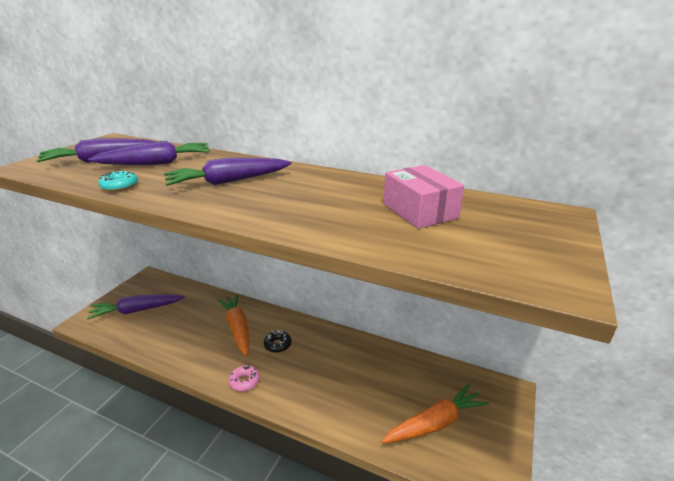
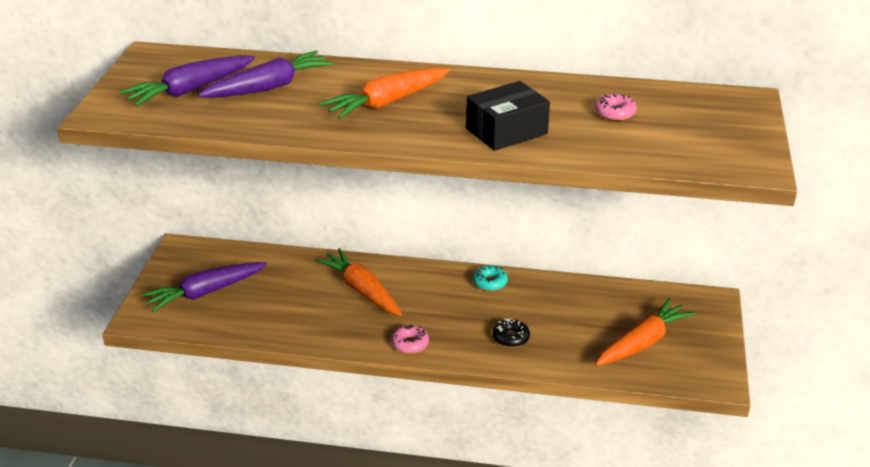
camera: 15 degrees left, 5 degrees up
(119, 186) = (267, 125): turquoise donut -> turquoise donut (490, 282)
(228, 181) = (387, 102): purple carrot -> orange carrot
(277, 344) = (426, 300): black donut -> black donut (511, 338)
(307, 214) = (506, 131): none -> black box
(420, 211) = (615, 113): pink box -> pink donut

